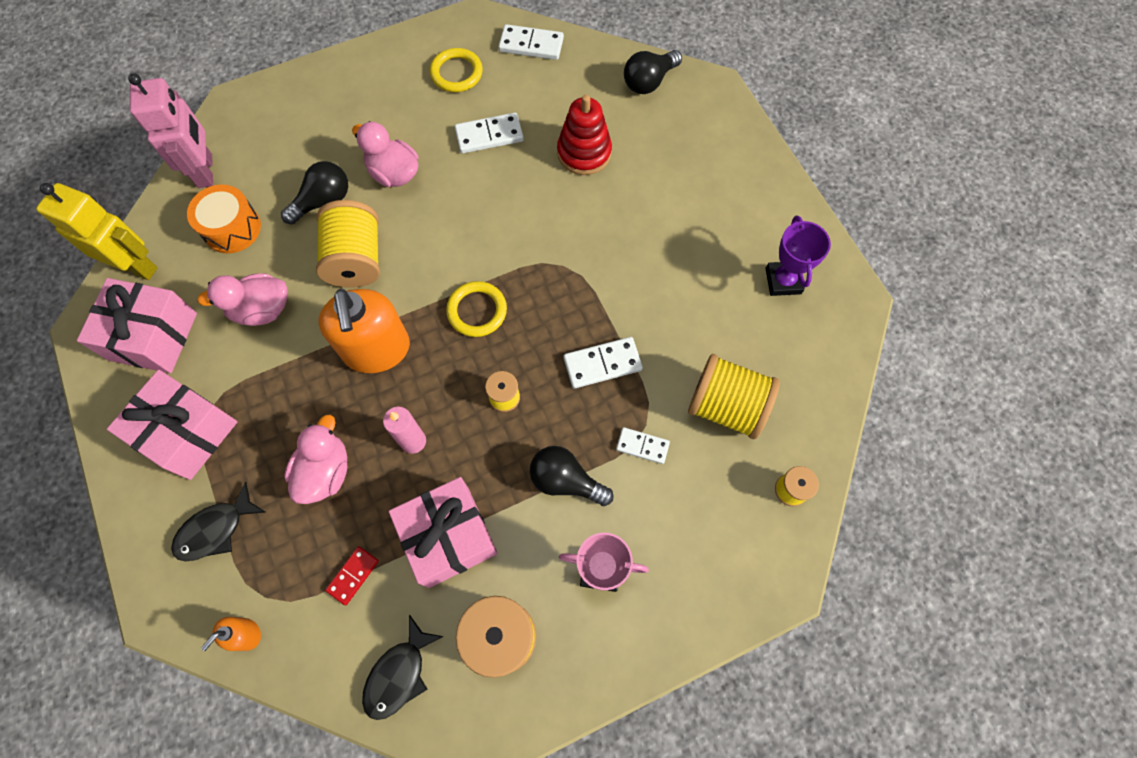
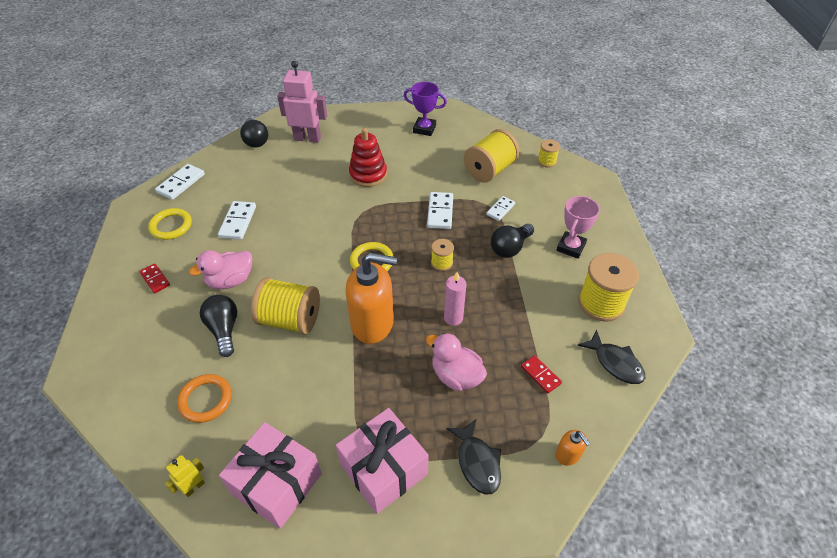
camera: 70 degrees left, 20 degrees down
(136, 266) = (194, 487): yellow robot -> yellow robot, size x0.48
(206, 171) = (131, 410): pink robot -> pink robot (307, 138)
(232, 228) = (205, 400): orange drum -> orange ring
(262, 310) = (298, 392): pink duck -> none
(372, 101) = (155, 279): none -> red domino
(449, 537) = (528, 314): pink gift -> none
(584, 153) = (286, 181): red stacking toy -> red stacking toy (368, 175)

